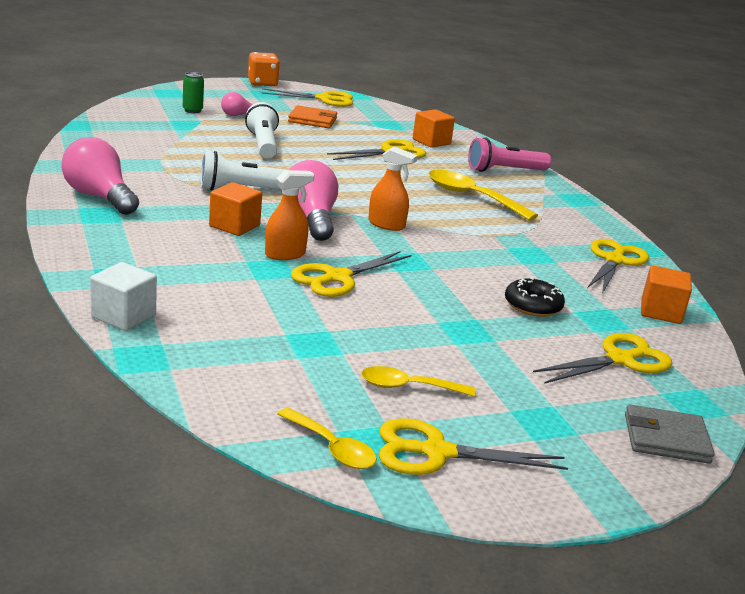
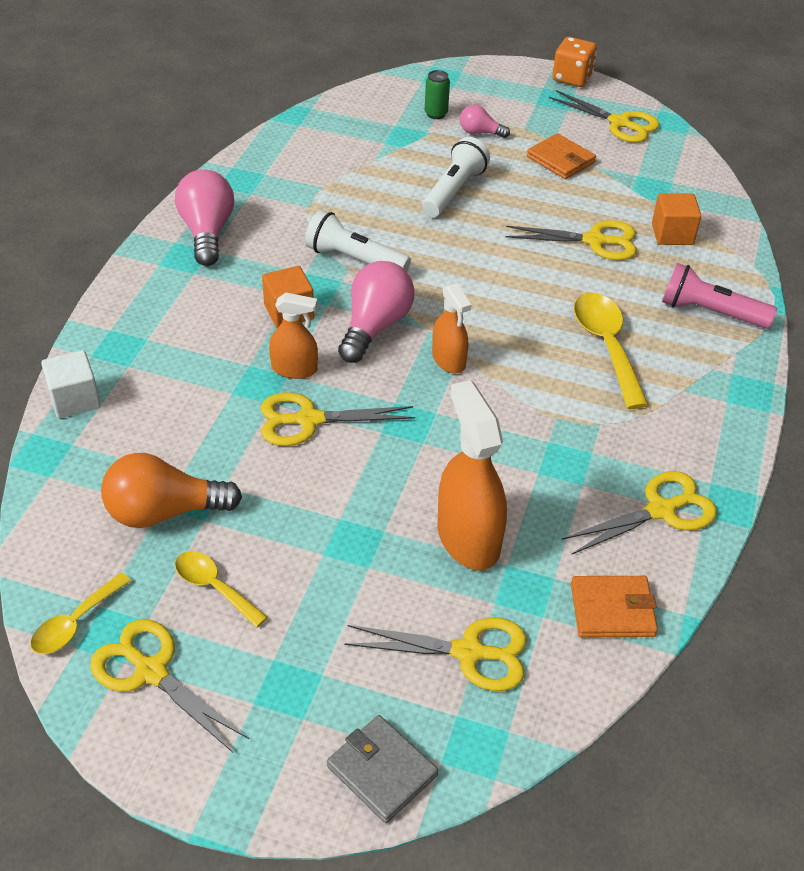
camera: 40 degrees right, 20 degrees up
(304, 358) = (164, 512): none -> orange light bulb
(331, 448) = (75, 622): yellow spoon -> yellow spoon turned 45 degrees clockwise
(533, 305) = (468, 538): black donut -> orange spray bottle
(660, 312) = (612, 610): orange cube -> orange wallet

